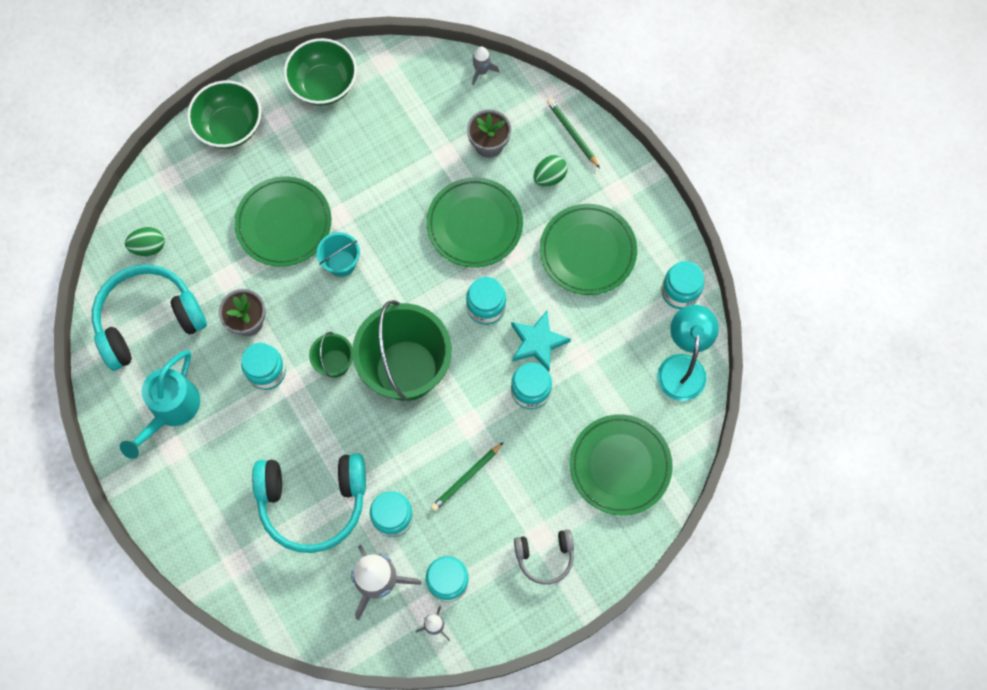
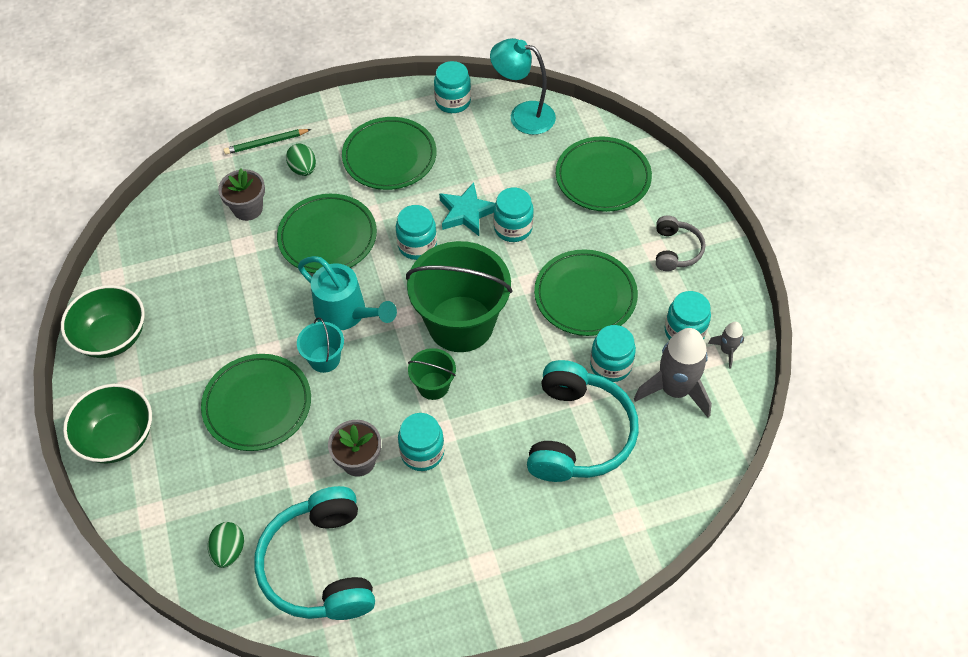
camera: 75 degrees left, 15 degrees down
(171, 410) = (436, 559): turquoise watering can -> turquoise watering can (346, 313)
(466, 478) = (585, 296): green pencil -> green plate
(481, 71) = (166, 198): grey rocket -> none

